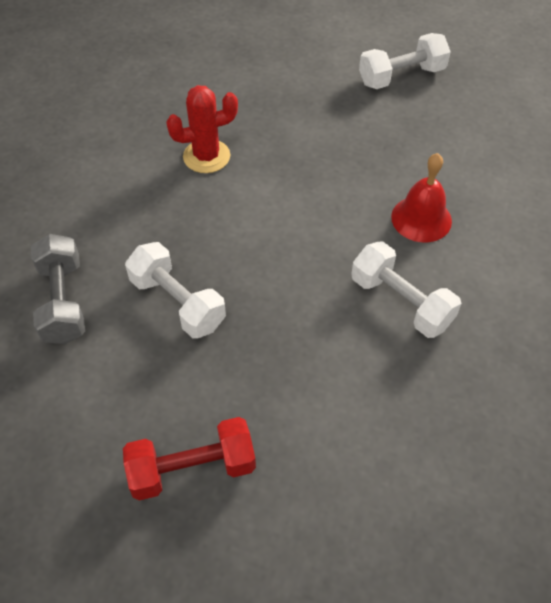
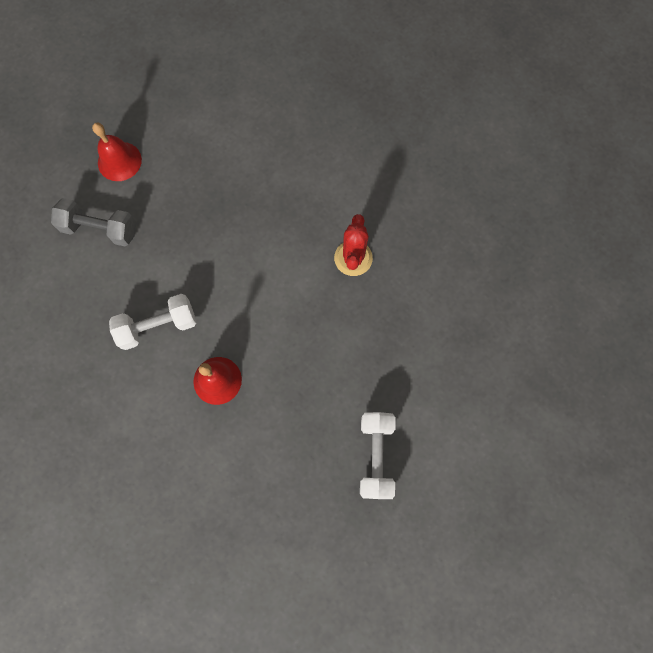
camera: 115 degrees right, 20 degrees up
(63, 302) = (267, 129): grey dumbbell -> grey dumbbell (100, 229)
(177, 303) = (231, 192): white dumbbell -> none
(192, 469) = (119, 161): red dumbbell -> red bell

